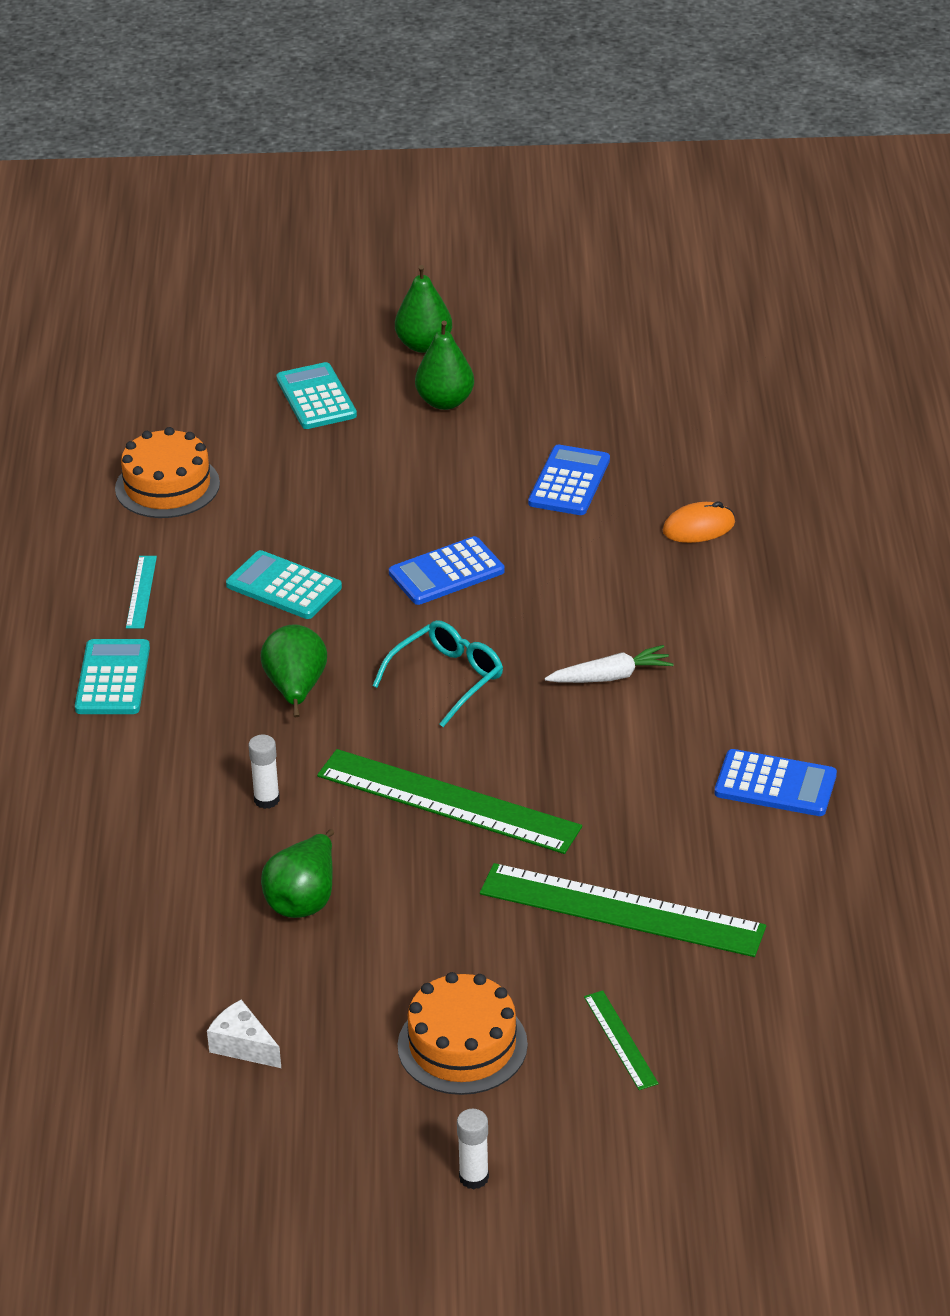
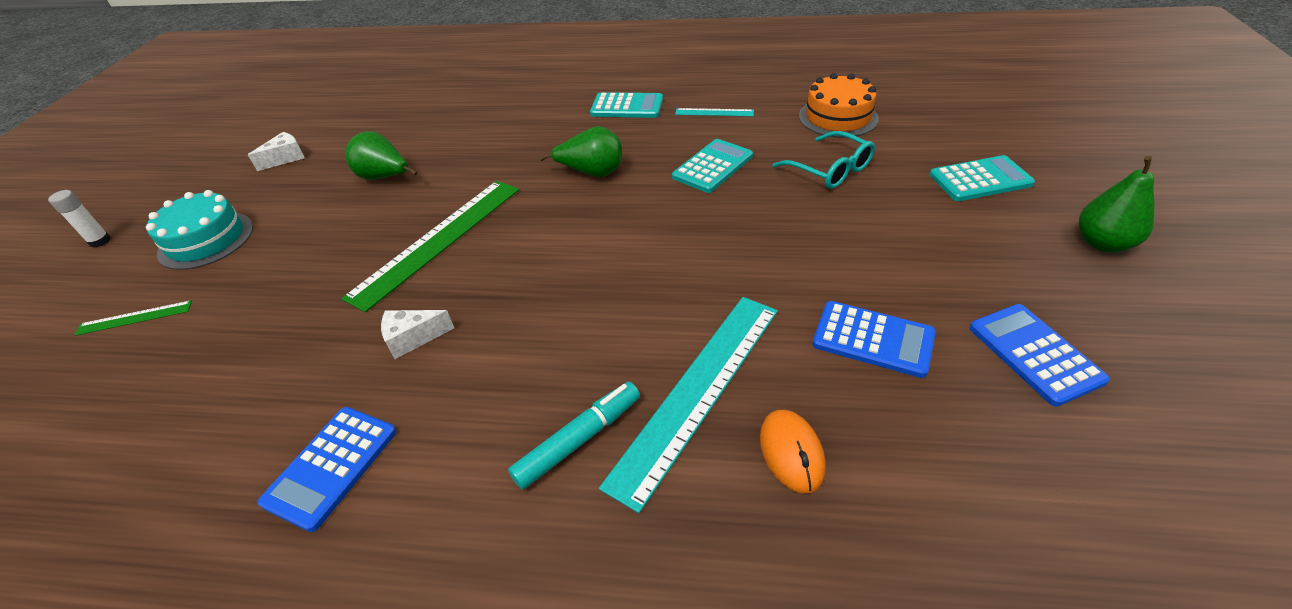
camera: 100 degrees right, 5 degrees up
(266, 800) = (485, 163): white glue stick -> none
(445, 402) = (1000, 254): green pear -> none
(446, 572) = (722, 247): blue calculator -> blue calculator (1034, 354)
(447, 678) = (580, 244): turquoise glasses -> turquoise glasses (830, 170)
(462, 1045) = (206, 240): orange cake -> turquoise cake
(610, 676) = (547, 347): white carrot -> none
(614, 776) = (413, 338): none -> white cheese
(621, 910) = (258, 329): green ruler -> none
(647, 578) = (698, 391): none -> turquoise ruler
(713, 640) = (579, 440): none -> turquoise marker

